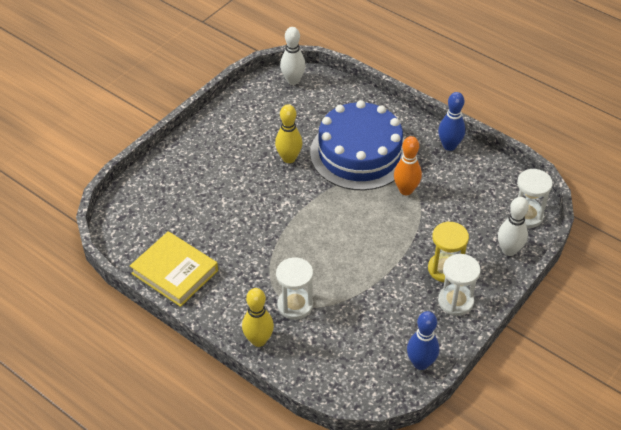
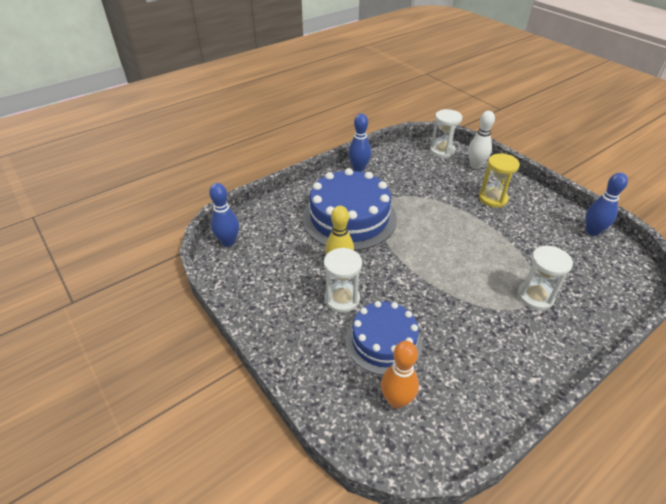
camera: 75 degrees left, 5 degrees down
(175, 272) = (489, 395): yellow book -> none
(210, 201) = (383, 341): none -> blue cake
(258, 340) = (582, 333): yellow bowling pin -> none
(293, 80) = (228, 242): white bowling pin -> blue bowling pin
(406, 190) = (402, 201): orange bowling pin -> orange bowling pin (396, 400)
(455, 301) = (526, 200): white hourglass -> white hourglass (342, 299)

